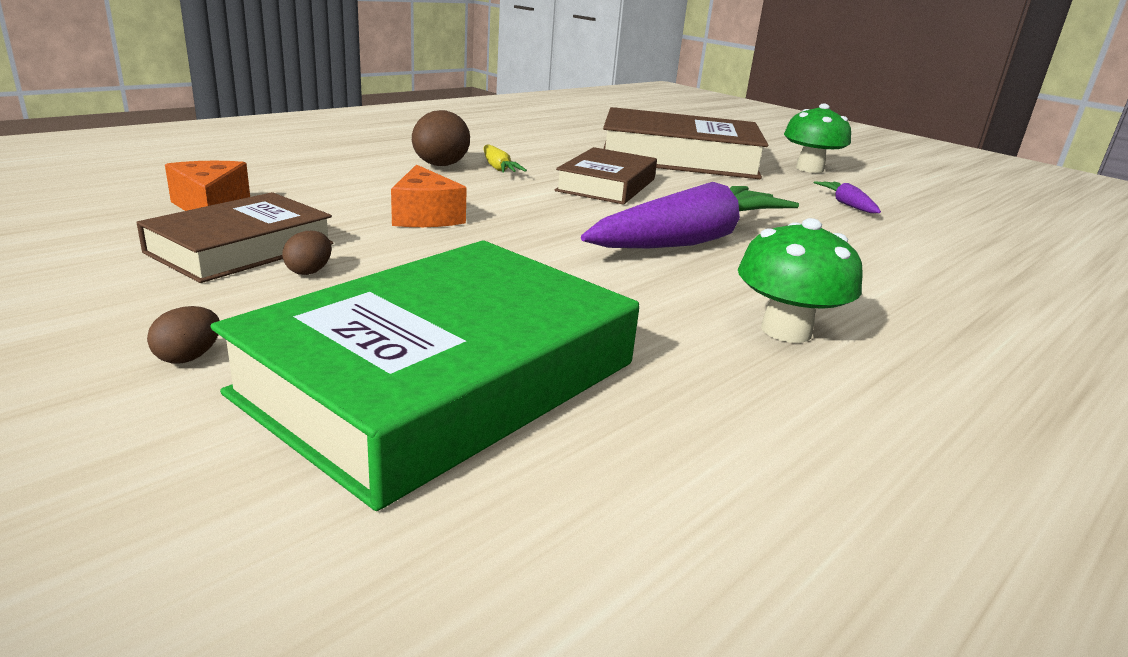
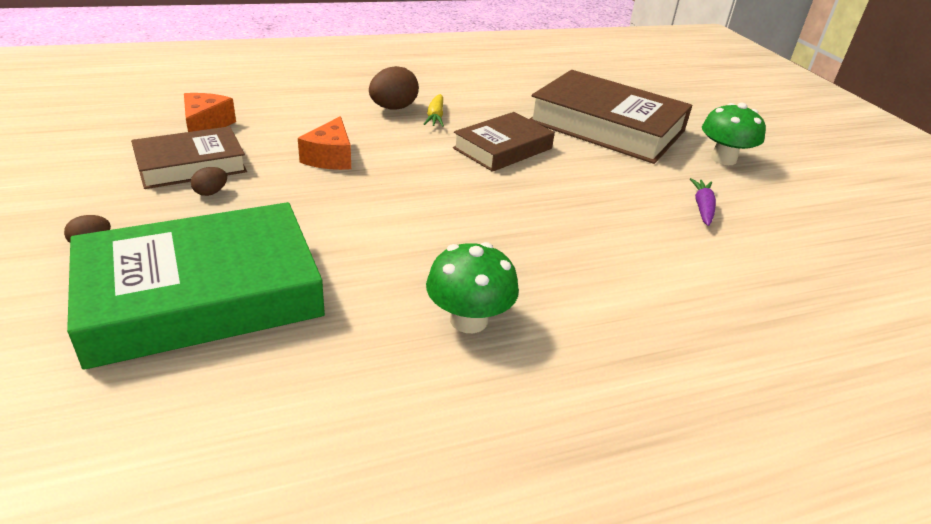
camera: 25 degrees right, 10 degrees up
(691, 241) = (502, 219): purple carrot -> none

